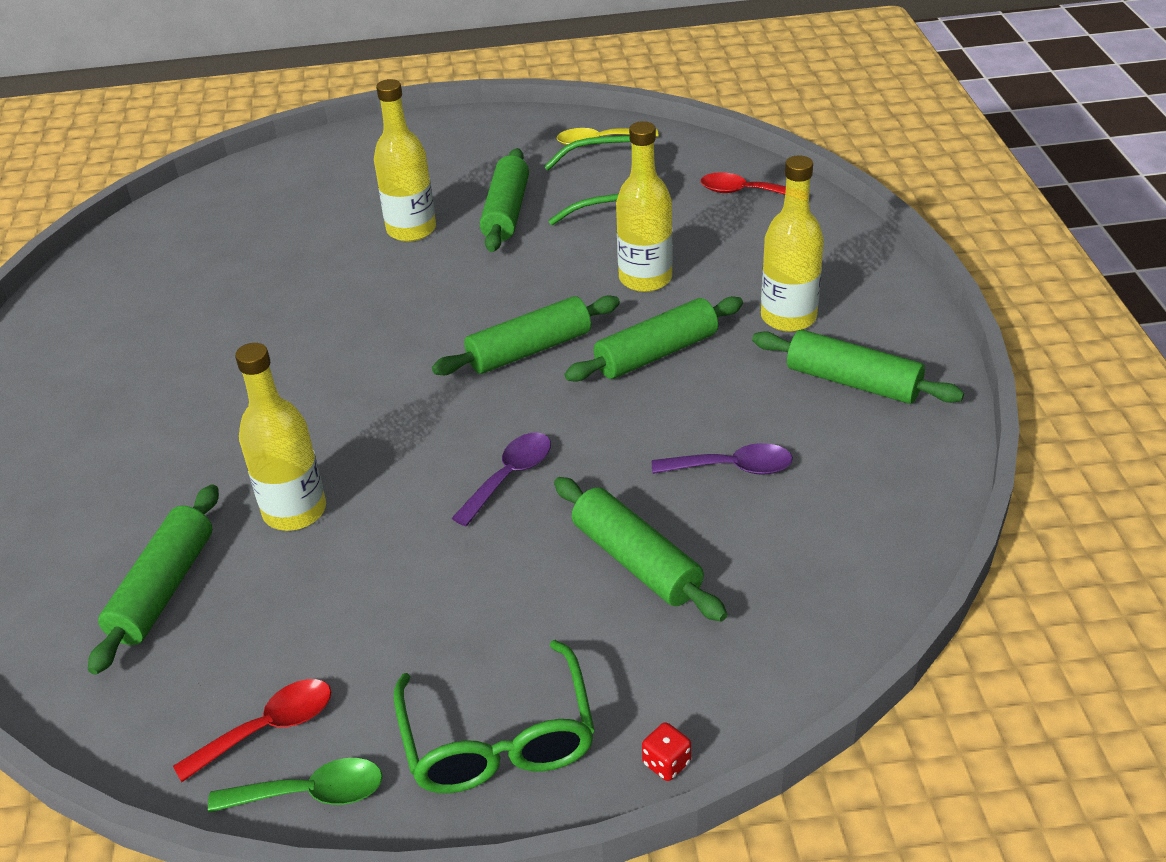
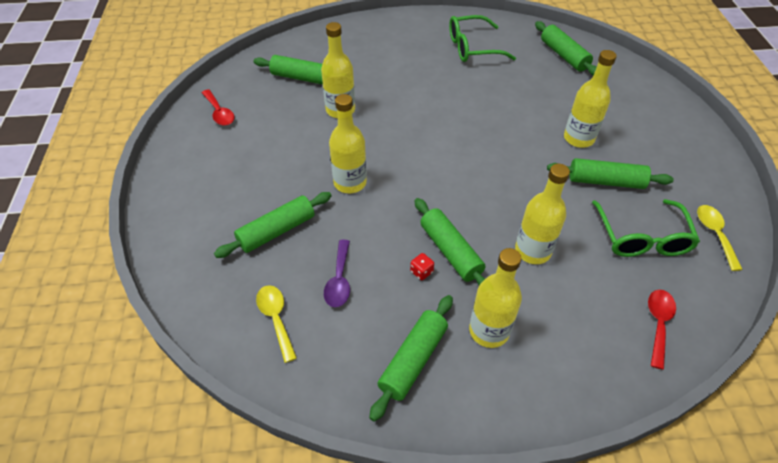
camera: 90 degrees right, 10 degrees up
(311, 793) = (184, 126): green spoon -> none
(498, 739) = (187, 179): green glasses -> green glasses (472, 48)
(510, 476) = (350, 183): purple spoon -> yellow bottle
(529, 350) = (456, 191): green rolling pin -> green rolling pin (564, 55)
(666, 763) = (152, 234): red dice -> red dice (421, 272)
(822, 533) = (276, 318): none -> yellow spoon

